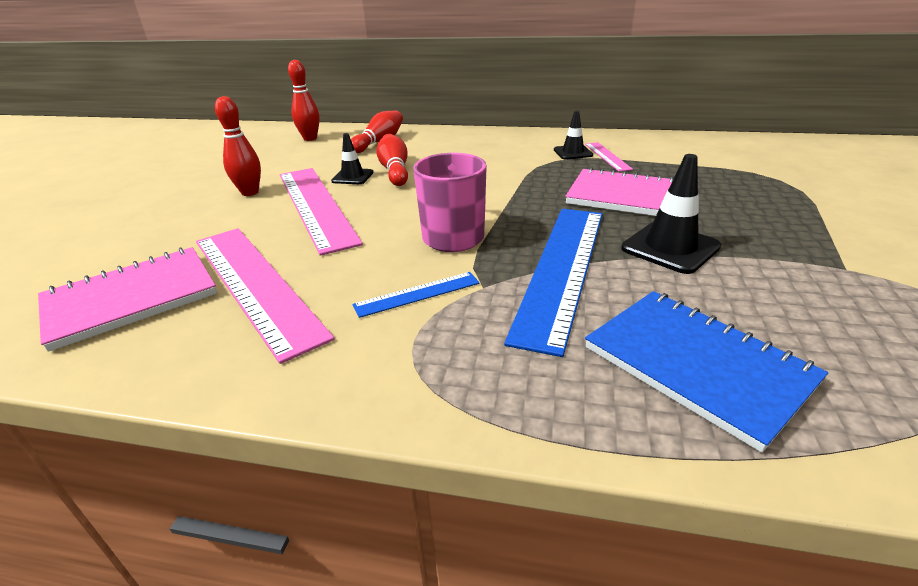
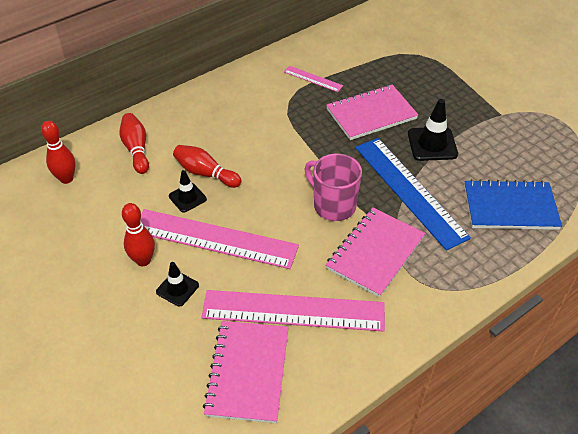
camera: 50 degrees left, 15 degrees up
(417, 294) = (375, 253): blue ruler -> pink notebook
(573, 152) = (288, 86): black traffic cone -> black traffic cone (177, 288)

